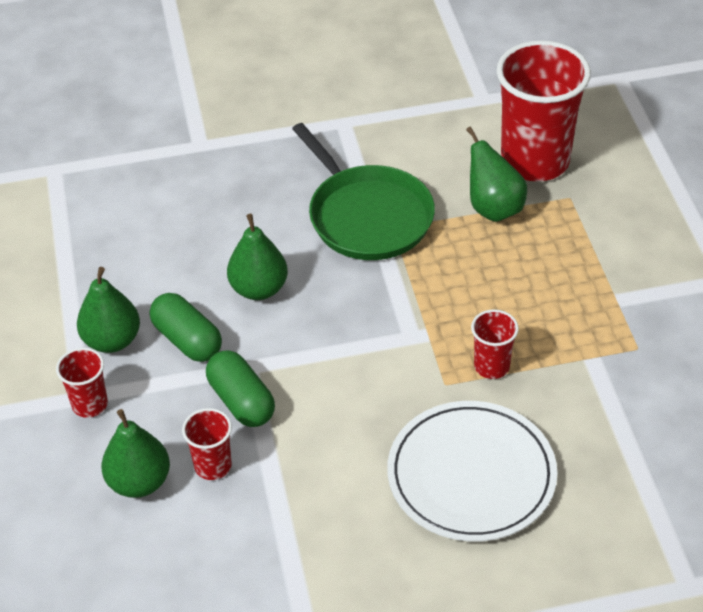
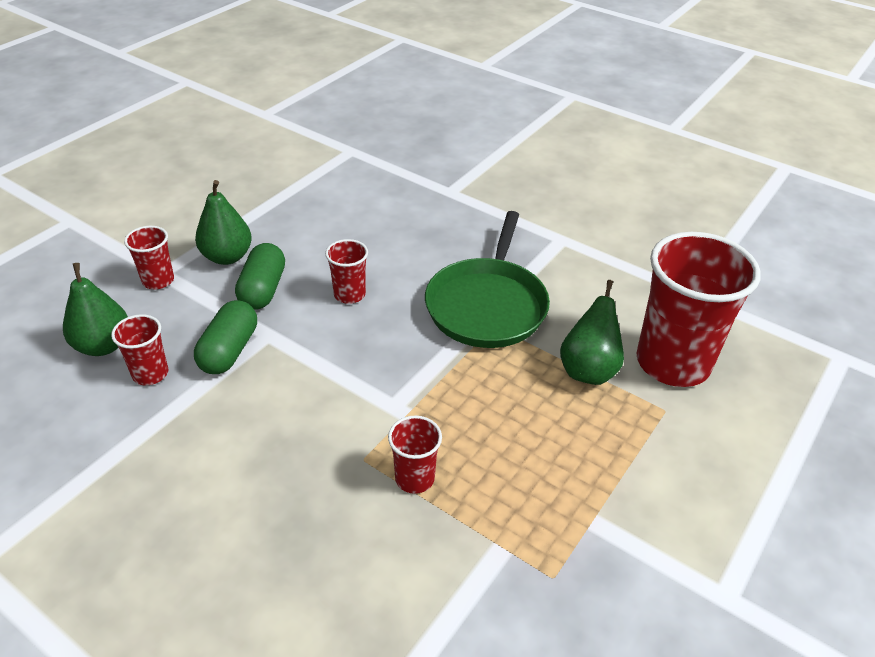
camera: 45 degrees right, 5 degrees down
(259, 289) = (349, 294): green pear -> red cup
(471, 475) = (275, 543): white plate -> none

